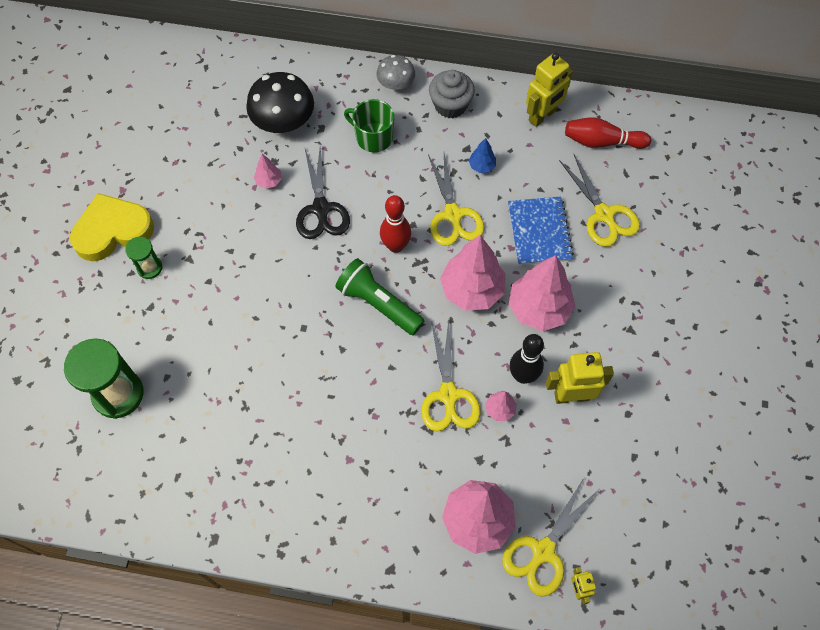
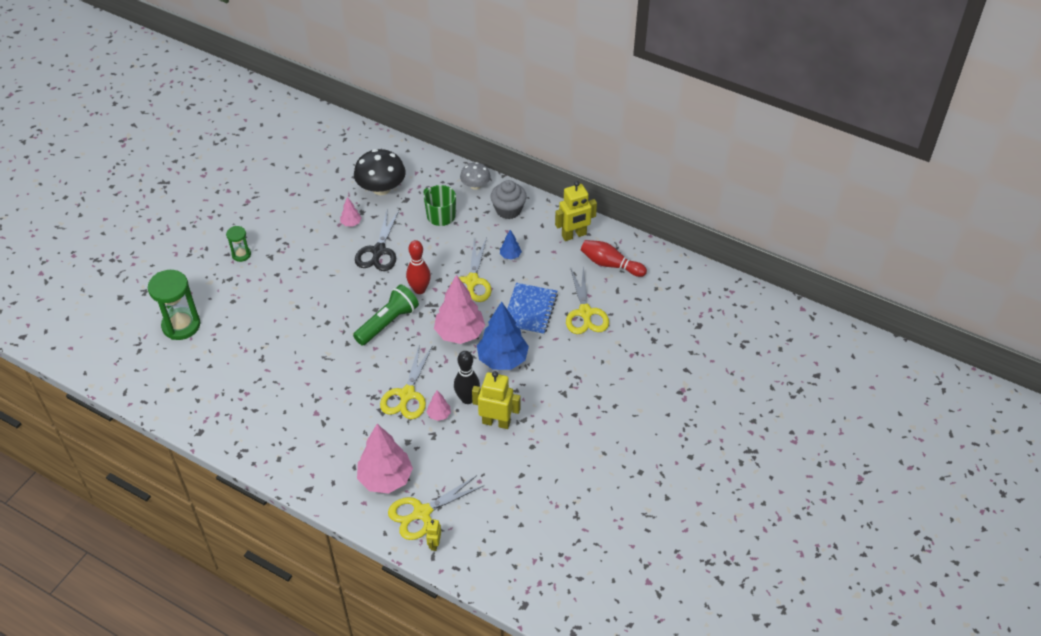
camera: 20 degrees right, 15 degrees down
(113, 230) = (228, 224): yellow heart -> none
(378, 304) = (387, 323): green flashlight -> green flashlight turned 75 degrees clockwise
(539, 308) = (502, 359): pink tree -> blue tree

